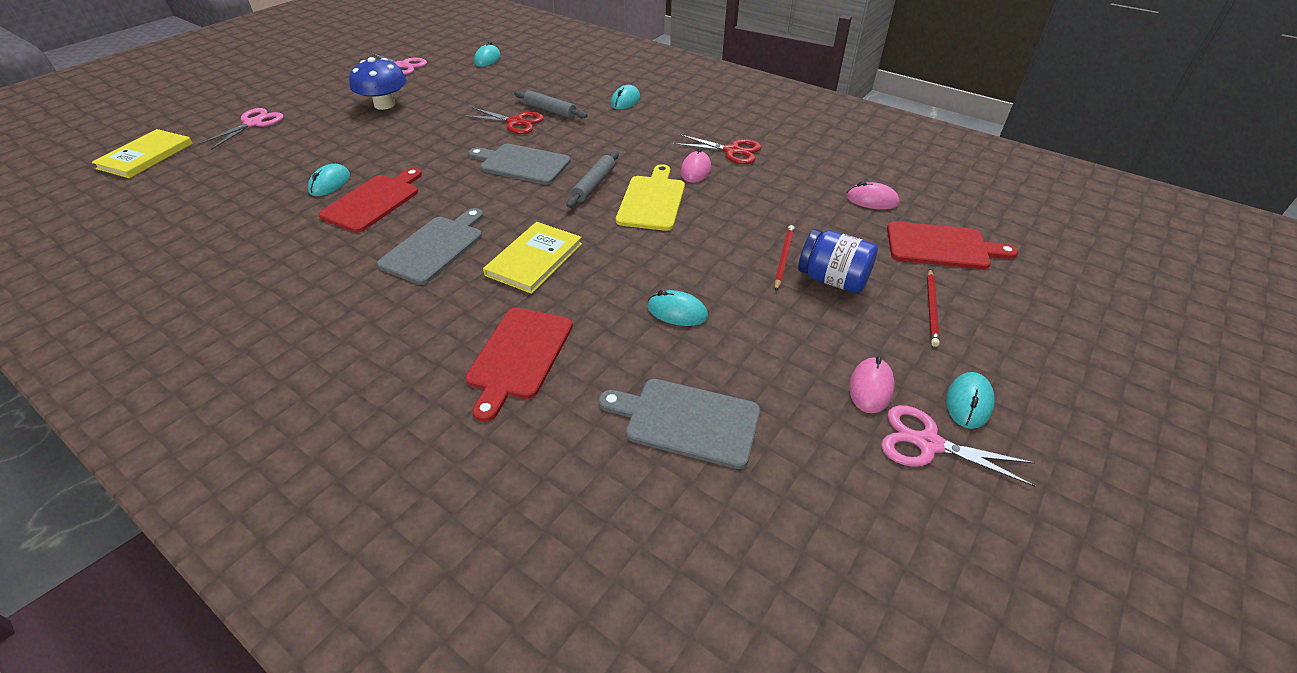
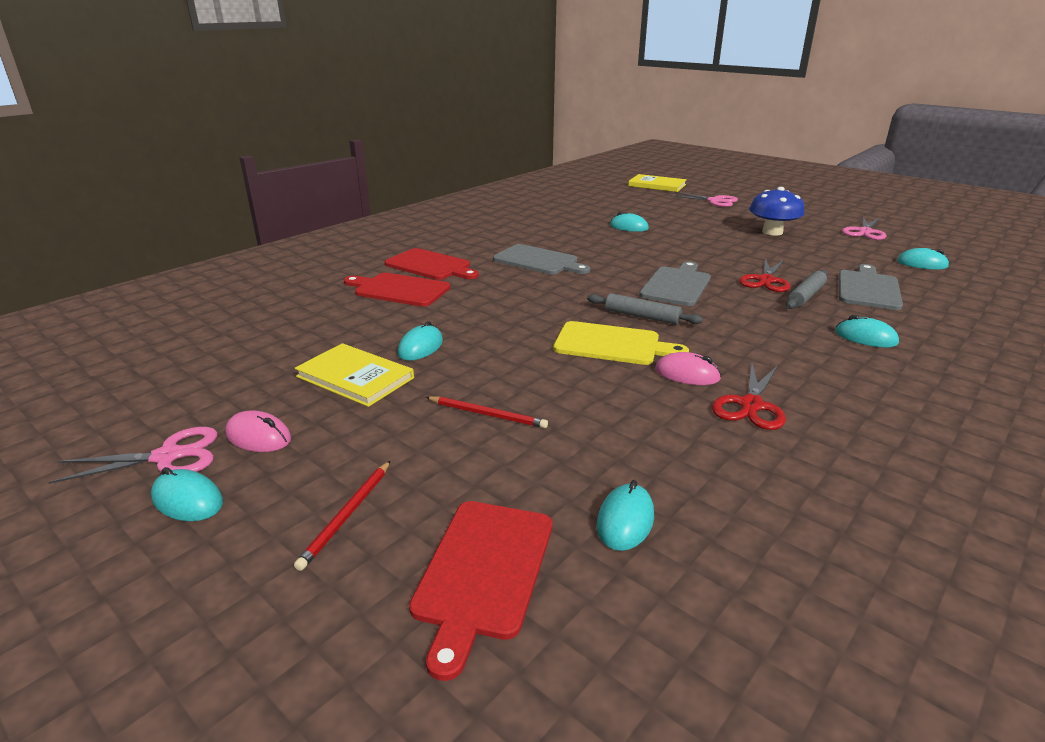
camera: 95 degrees right, 15 degrees down
(373, 201) = (604, 240): red cutting board -> red cutting board (430, 265)
(534, 259) = (515, 292): yellow book -> yellow book (355, 377)
(687, 421) = (292, 344): grey cutting board -> grey cutting board (868, 289)
(832, 280) = (435, 443): blue jar -> none
(872, 200) = (625, 520): pink mouse -> turquoise mouse
(928, 443) = (168, 456): pink scissors -> pink scissors turned 45 degrees clockwise
(931, 309) = (347, 515): red pencil -> red pencil turned 90 degrees counterclockwise

